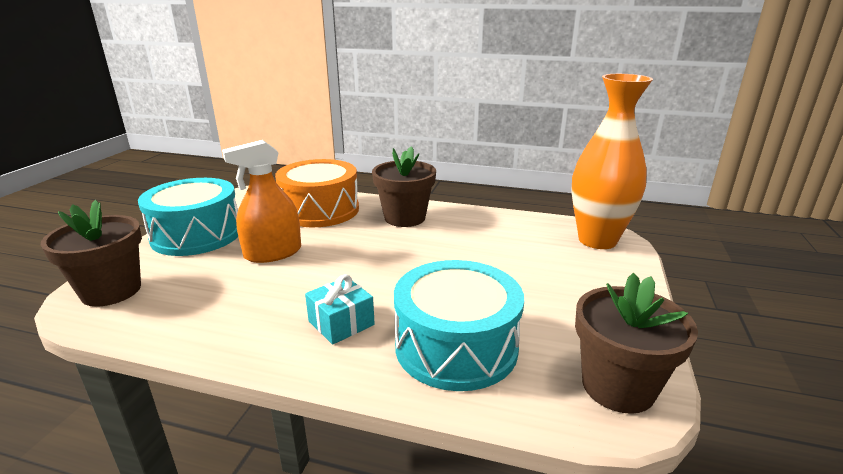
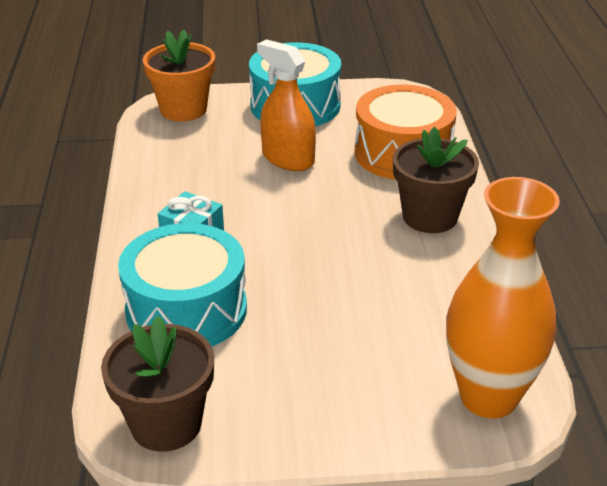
camera: 70 degrees right, 10 degrees up
(111, 291) = (183, 109): brown flower pot -> orange flower pot

